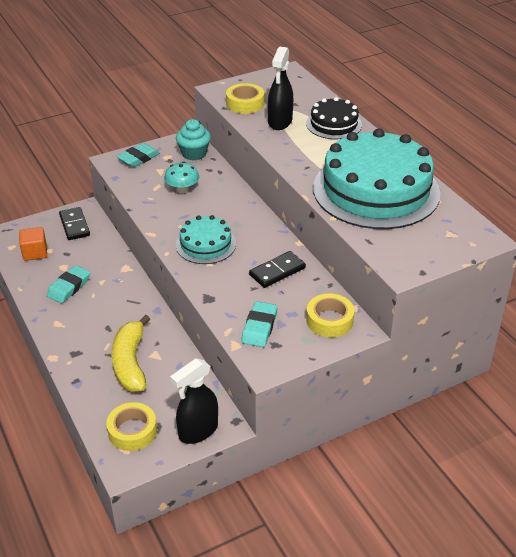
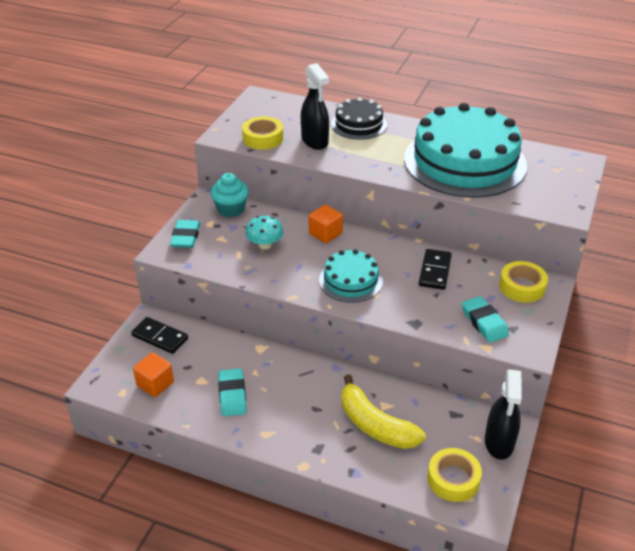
camera: 40 degrees left, 0 degrees up
(235, 203) = (325, 234): none -> orange cube

